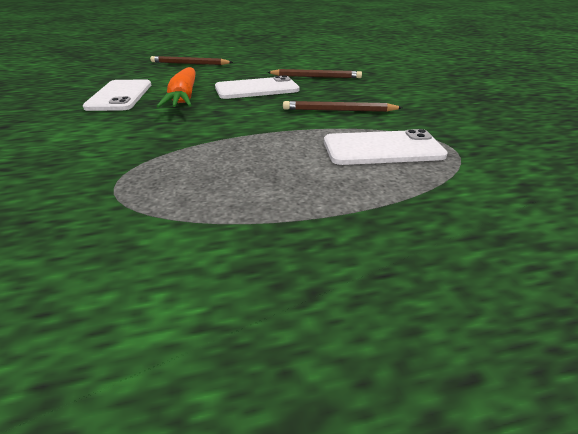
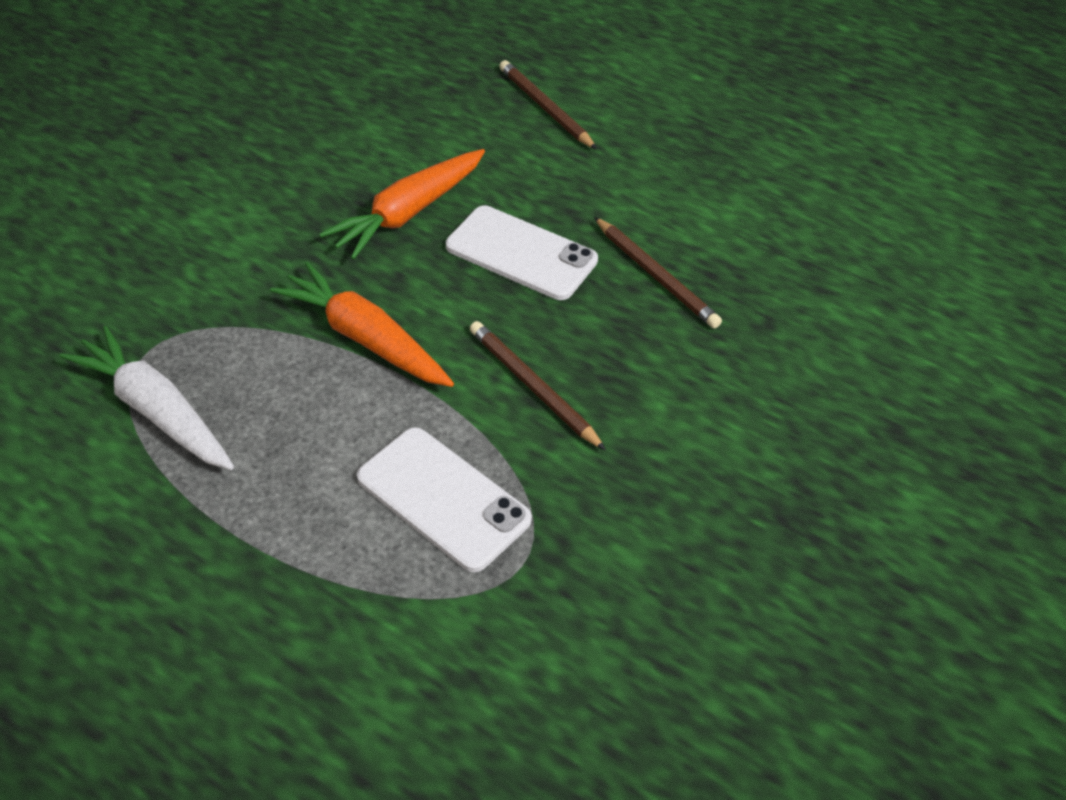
camera: 45 degrees right, 15 degrees up
(120, 96) = (348, 158): white phone -> none
(169, 204) = (156, 411): none -> white carrot
(240, 129) = (365, 338): none -> orange carrot

